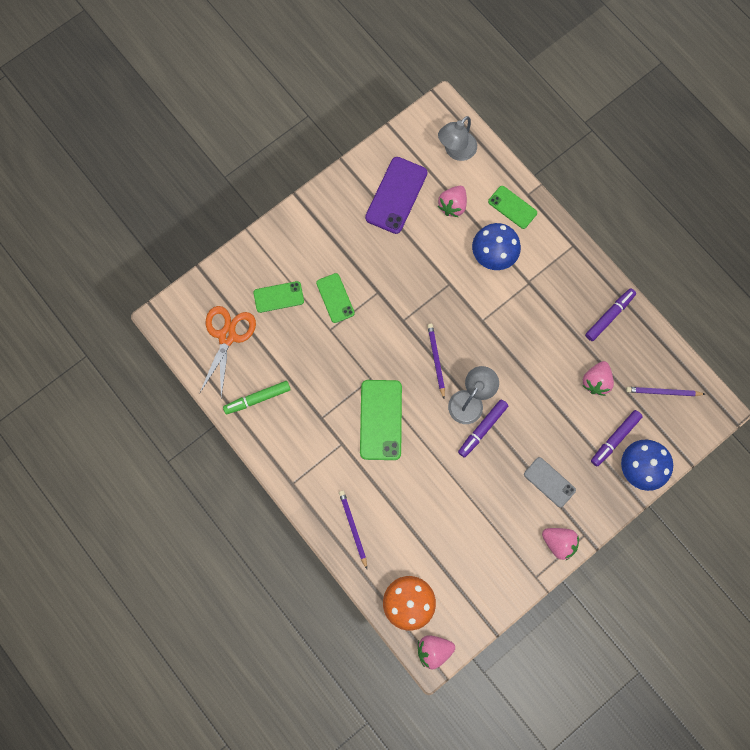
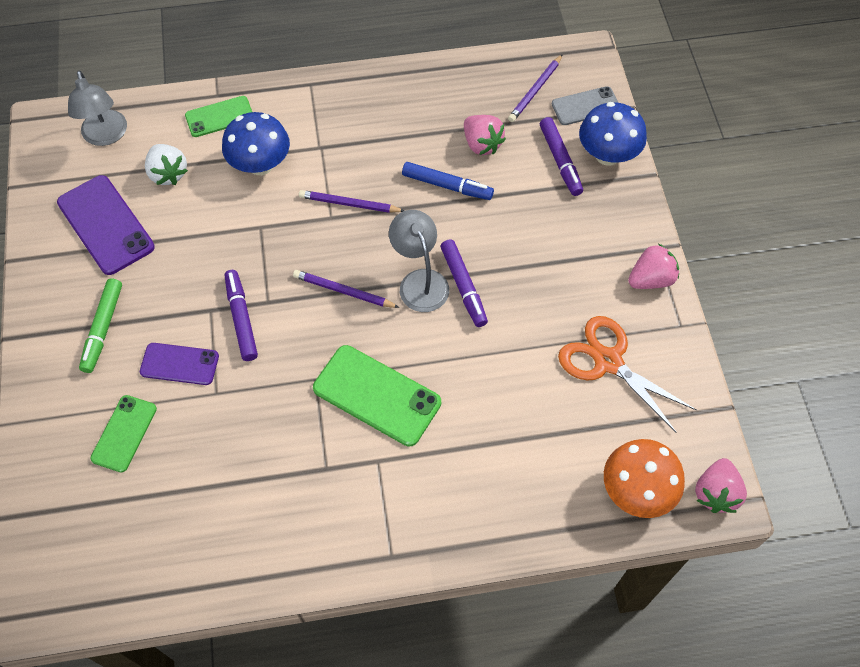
camera: 60 degrees left, 15 degrees down
(227, 336) = (126, 532): orange scissors -> orange scissors (608, 361)
(257, 398) = (243, 538): green marker -> green marker (103, 329)
(335, 298) = (179, 364): green phone -> purple phone
(353, 528) = (499, 508): purple pencil -> purple pencil (349, 204)
(452, 206) = (168, 174): pink strawberry -> white strawberry
(549, 377) = (447, 186): none -> blue marker
(549, 482) = (572, 250): grey phone -> grey phone (585, 106)
(609, 316) = (415, 93): purple marker -> purple marker (241, 318)

